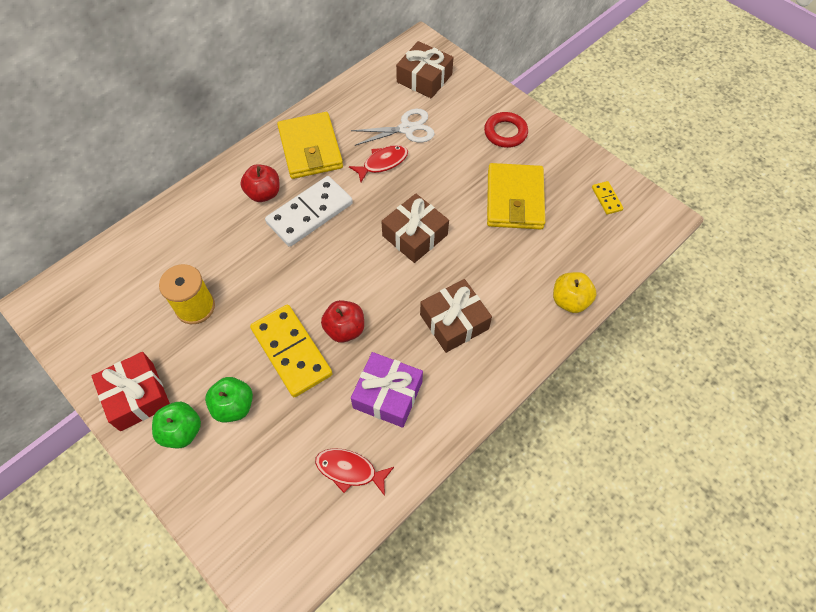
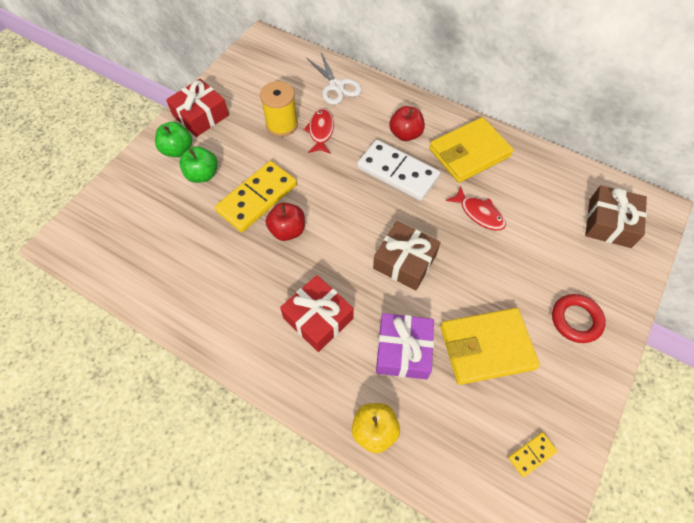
camera: 75 degrees right, 0 degrees up
(350, 470) = (159, 268): red fish -> red fish (321, 131)
(388, 394) = (231, 279): purple gift -> purple gift (403, 350)
(406, 129) = (532, 223): white scissors -> white scissors (336, 86)
(454, 321) = (318, 318): brown gift -> red gift

